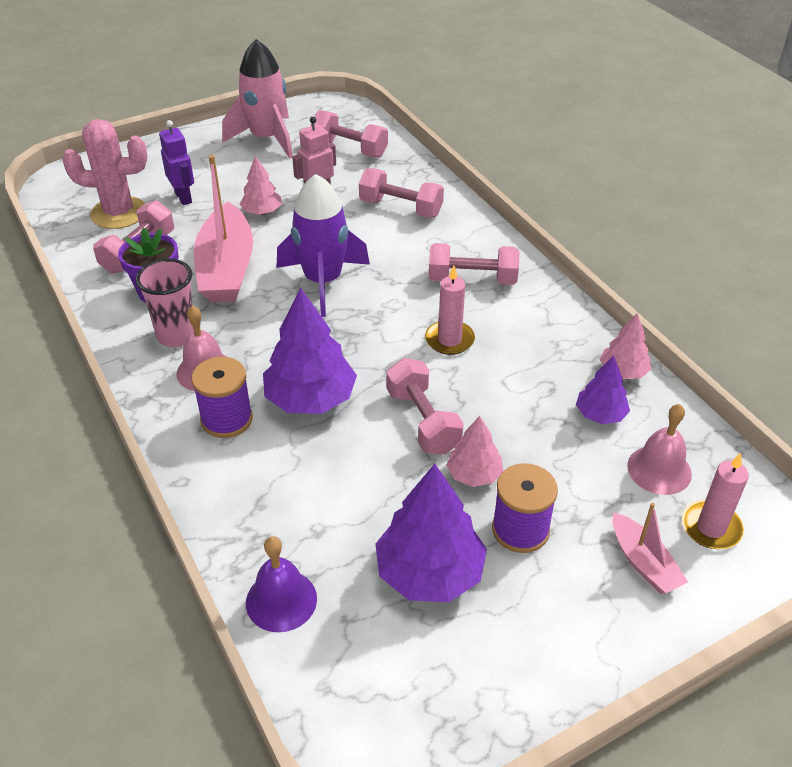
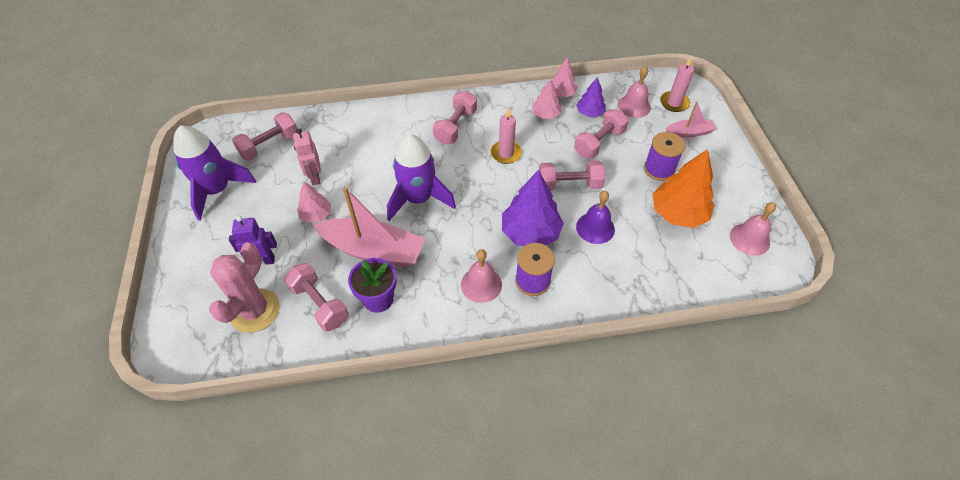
camera: 70 degrees left, 10 degrees up
(177, 335) = (435, 295): pink cup -> none
(266, 139) = (217, 190): pink rocket -> purple rocket
(281, 600) = (683, 283): purple bell -> purple bell (595, 228)
(401, 208) = (361, 138): pink dumbbell -> pink dumbbell (599, 143)
(417, 693) = (749, 239): none -> pink bell
(429, 572) = (678, 213): purple tree -> orange tree
(474, 474) = (616, 175): pink tree -> pink tree (546, 114)

